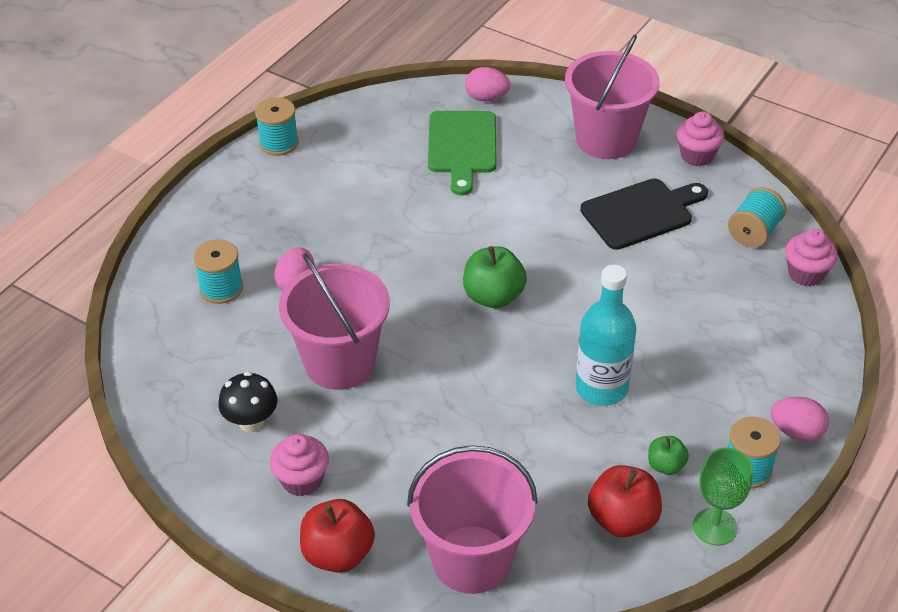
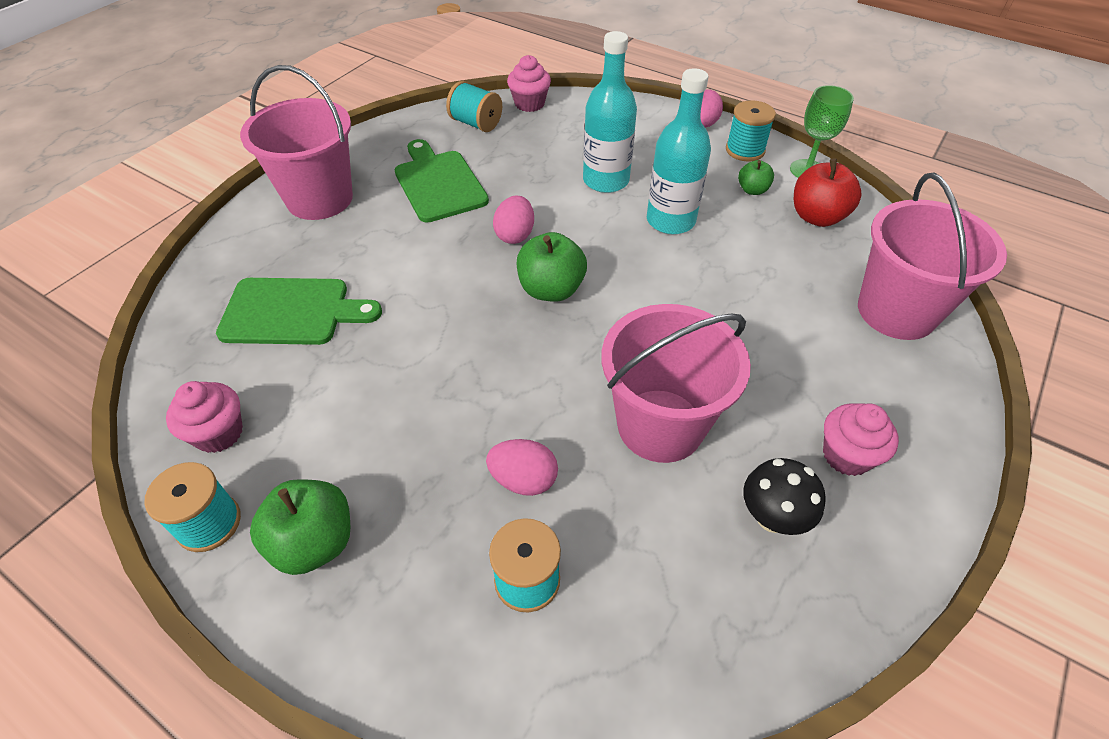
camera: 90 degrees left, 5 degrees up
(260, 190) = (314, 542): none -> green apple
(338, 554) = (933, 416): red apple -> none
(486, 98) = (206, 288): pink egg -> pink egg (515, 235)
(641, 213) = (438, 183): black cutting board -> green cutting board
(664, 338) = (606, 180): none -> turquoise bottle
(697, 156) = (364, 145): pink cupcake -> pink cupcake (219, 433)

